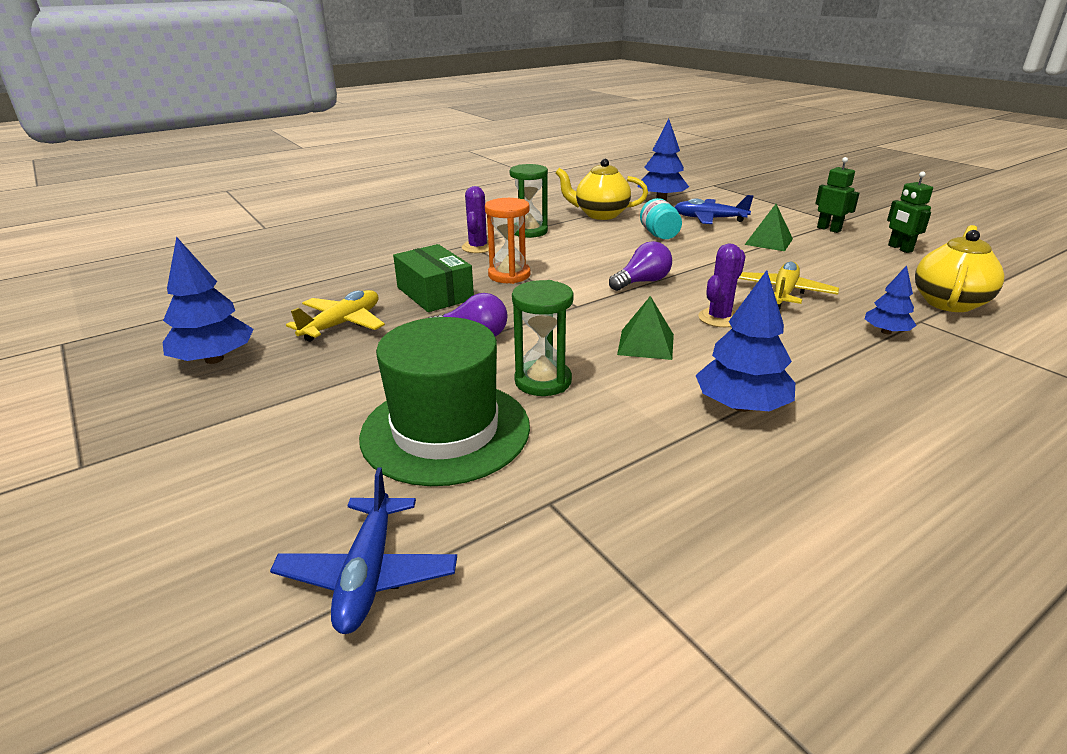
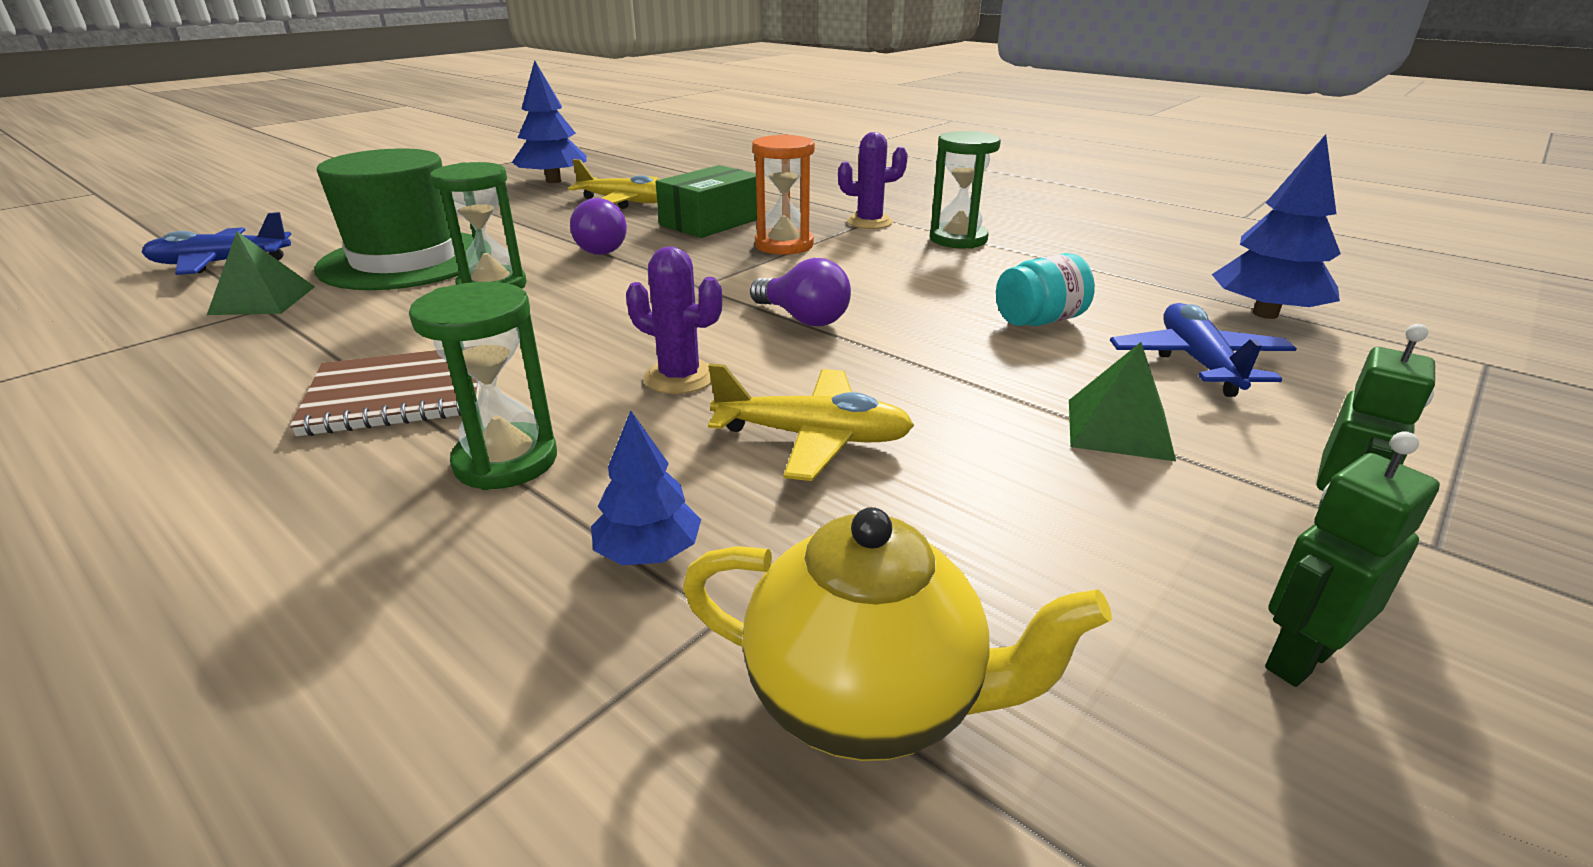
camera: 75 degrees right, 0 degrees up
(600, 214) = (1095, 273): yellow teapot -> none
(645, 344) = (584, 330): green pyramid -> green pyramid (263, 300)
(741, 406) = (398, 394): blue tree -> brown notebook
(819, 365) = (506, 461): none -> green hourglass

